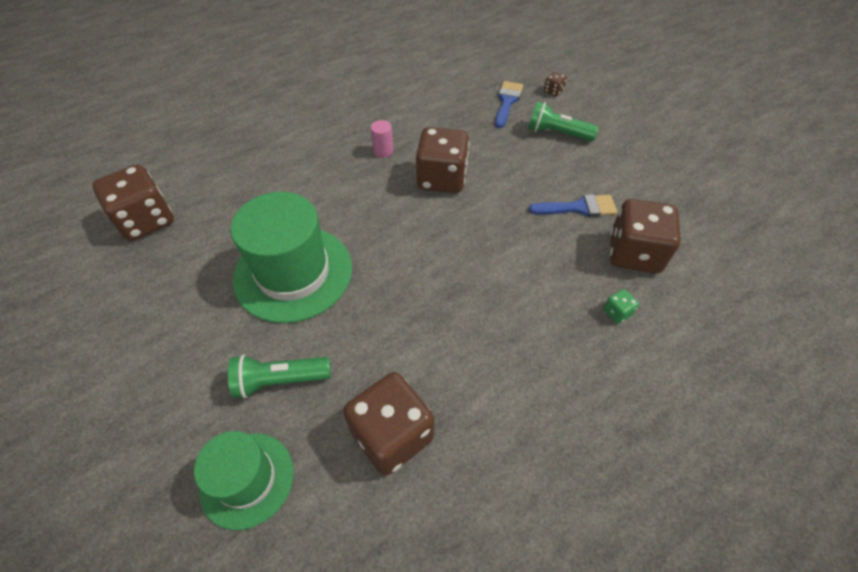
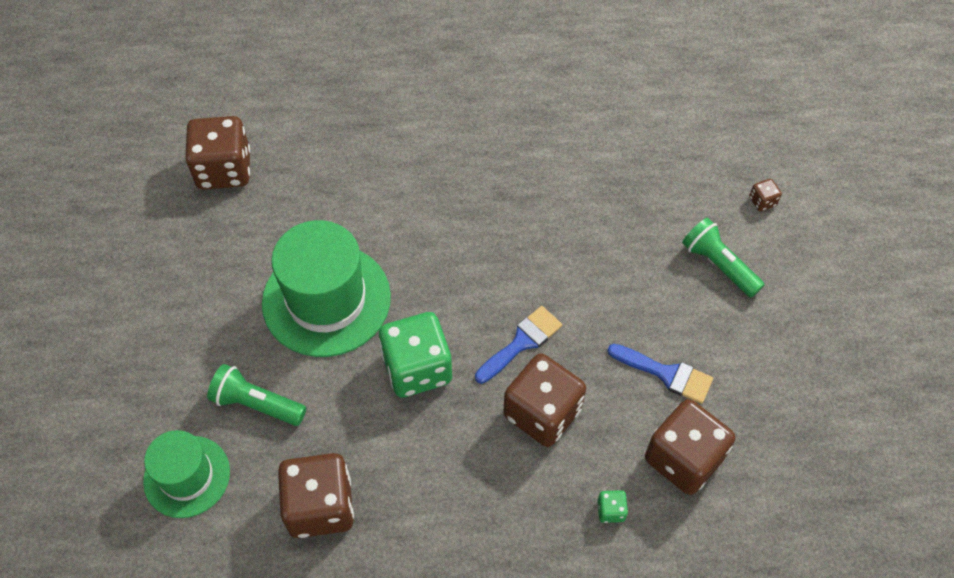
camera: 30 degrees right, 5 degrees up
(383, 151) = (501, 194): pink cylinder -> none
(401, 287) = (417, 368): none -> green dice
(442, 178) = (541, 262): brown dice -> brown dice (542, 413)
(507, 102) = (692, 191): blue brush -> blue brush (521, 342)

